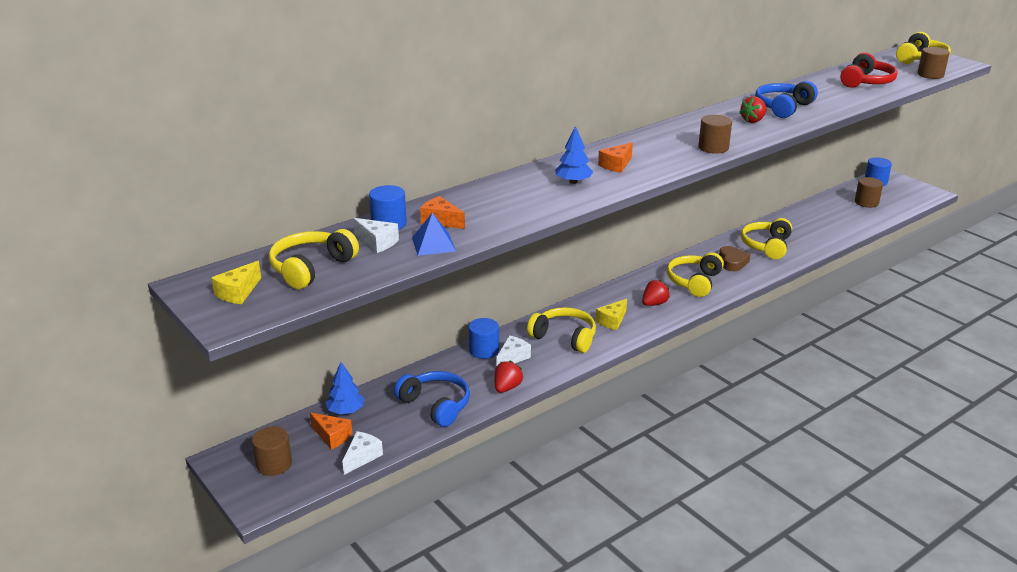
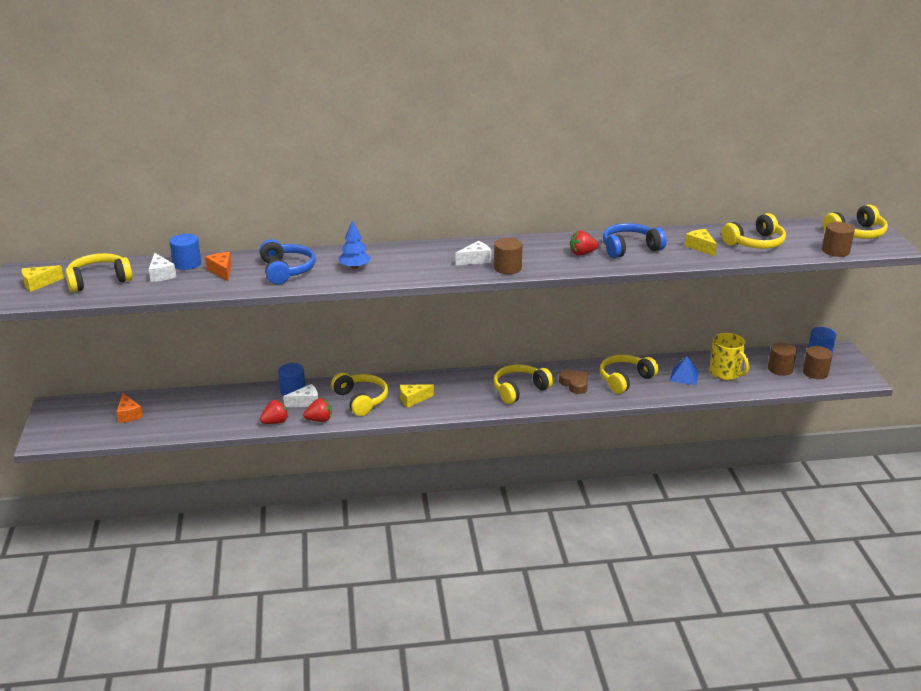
camera: 30 degrees right, 0 degrees up
(274, 464) = (76, 419): brown cylinder -> brown cylinder (815, 373)
(345, 411) = (156, 401): blue tree -> none
(362, 457) = (130, 434): white cheese -> white cheese (475, 260)
(433, 244) = (192, 286): blue pyramid -> blue pyramid (684, 376)
(436, 405) = (214, 417): blue headphones -> blue headphones (286, 270)
(616, 165) = (408, 262): orange cheese -> none
(654, 304) = (463, 397): red strawberry -> red strawberry (319, 420)
(732, 262) = (574, 384): brown heart -> brown heart turned 60 degrees counterclockwise
(833, 94) = (700, 247): none -> yellow cheese
(833, 217) = (725, 373): none -> yellow mug
(866, 82) = (755, 243): red headphones -> yellow headphones

